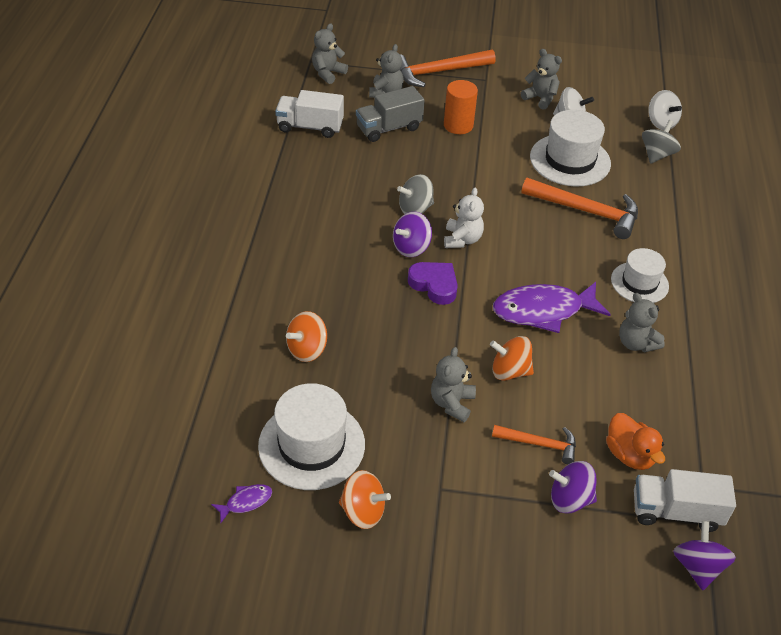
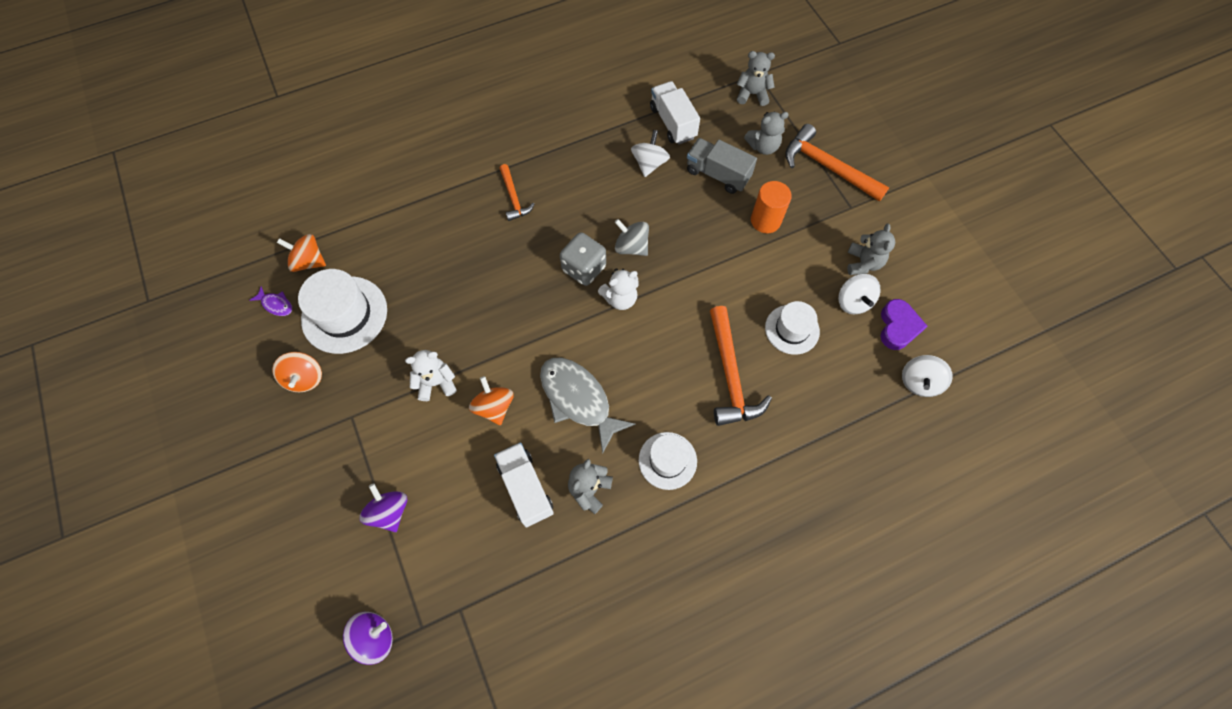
camera: 60 degrees right, 20 degrees up
(307, 349) = (430, 261): orange spinning top -> orange spinning top (309, 261)
(339, 159) = (649, 163): none -> white spinning top
(411, 247) = (584, 268): purple spinning top -> grey dice
(434, 285) = (553, 306): purple heart -> purple heart (898, 327)
(452, 403) = (436, 383): grey teddy bear -> white teddy bear
(539, 444) = (432, 464): orange hammer -> orange hammer (514, 198)
(543, 311) = (578, 399): purple fish -> grey fish
(570, 160) = (792, 329): white hat -> white hat, size x0.63
(629, 455) = (459, 537): orange duck -> none
(657, 155) = (864, 399): grey spinning top -> none
(675, 511) = (420, 598): white truck -> white truck (526, 488)

